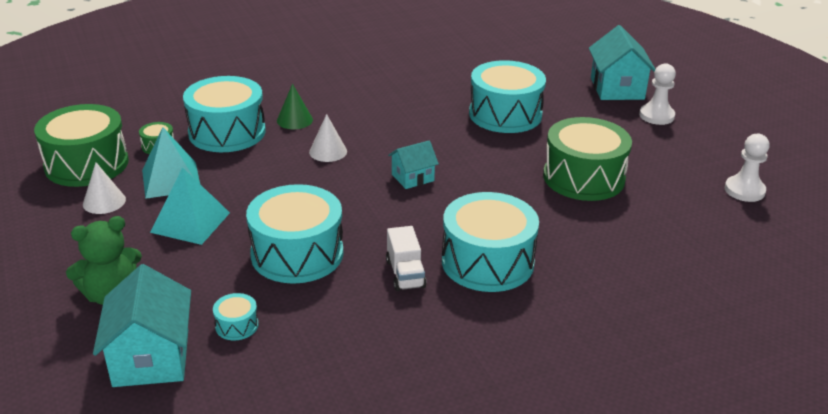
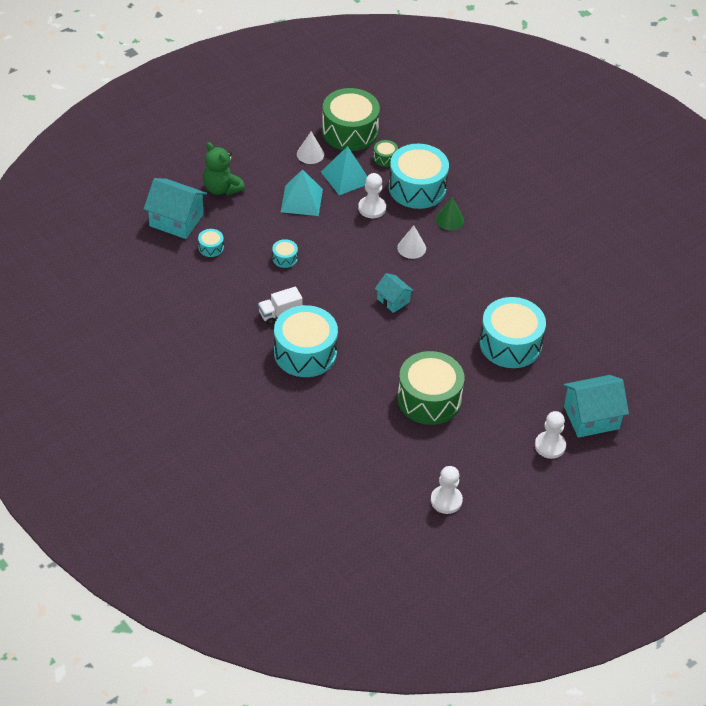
camera: 75 degrees right, 15 degrees up
(151, 357) = (176, 220): turquoise house -> turquoise house turned 45 degrees clockwise
(242, 169) = (372, 208): none -> white pawn
(297, 254) = (284, 258): turquoise drum -> turquoise drum, size x0.42

